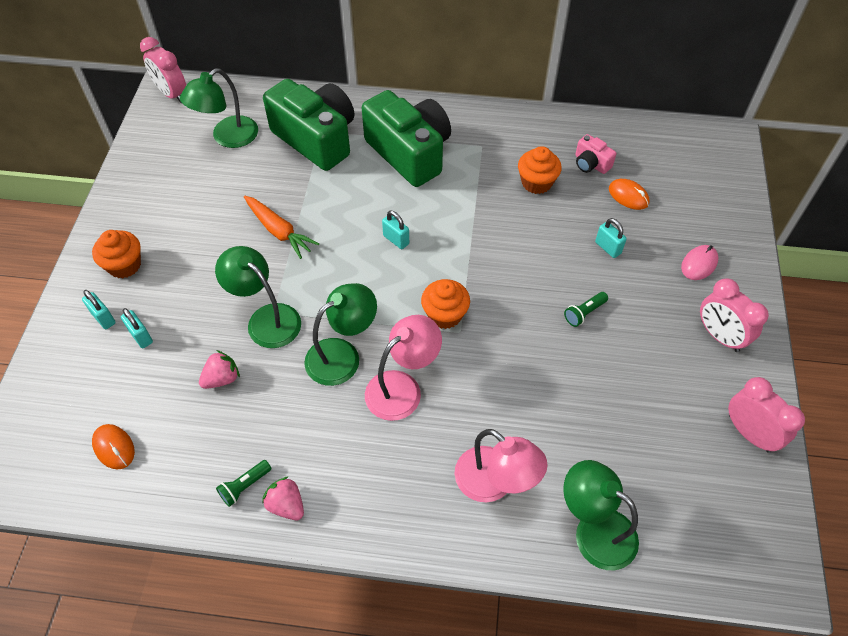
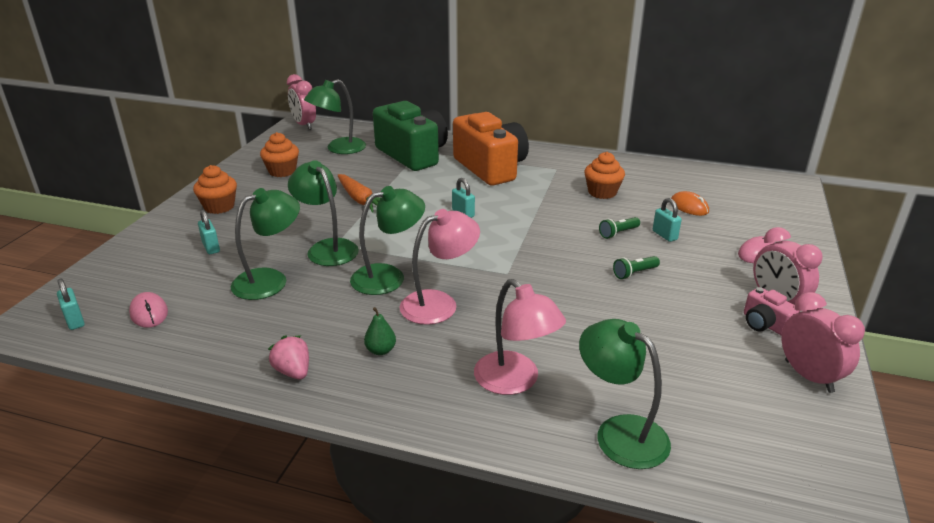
camera: 10 degrees right, 25 degrees down
(103, 318) = (185, 234): turquoise padlock -> turquoise padlock (75, 321)
(114, 447) = (149, 313): orange mouse -> pink mouse
(222, 378) = (270, 280): pink strawberry -> green lamp
(245, 486) = (258, 353): green flashlight -> green flashlight (618, 233)
(361, 463) = (380, 350): none -> green pear
(409, 153) = (490, 168): green camera -> orange camera
(445, 315) = (495, 261): orange cupcake -> orange cupcake (282, 171)
(591, 164) = (655, 186): pink camera -> pink camera (765, 324)

